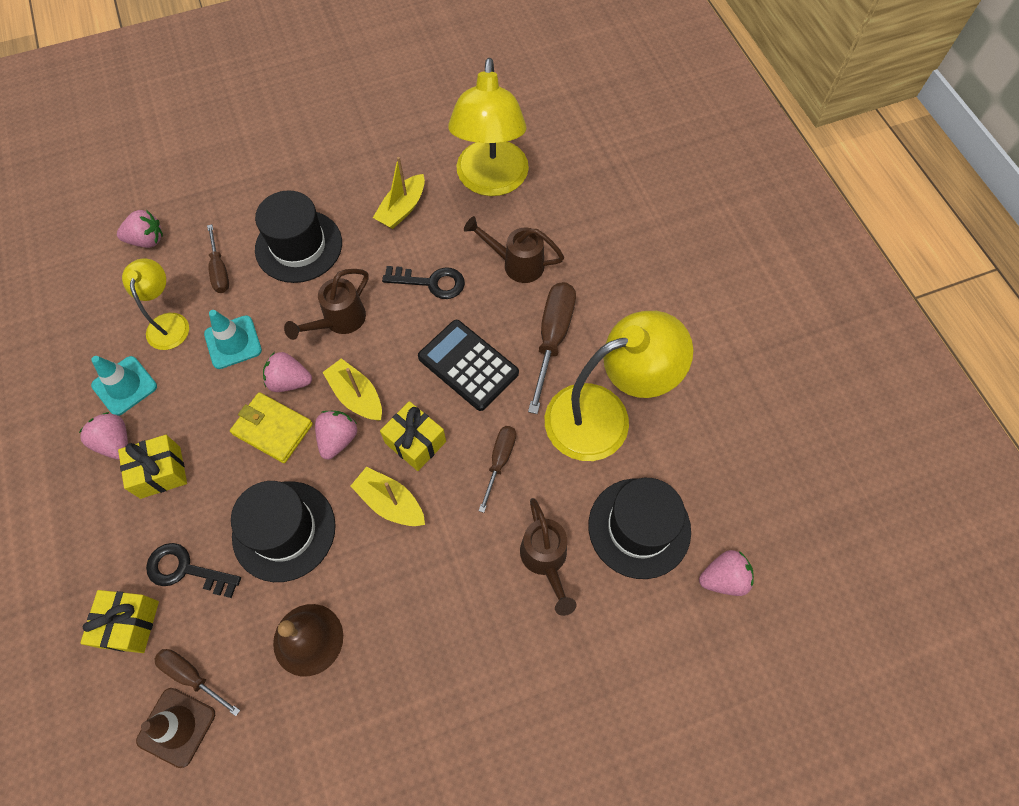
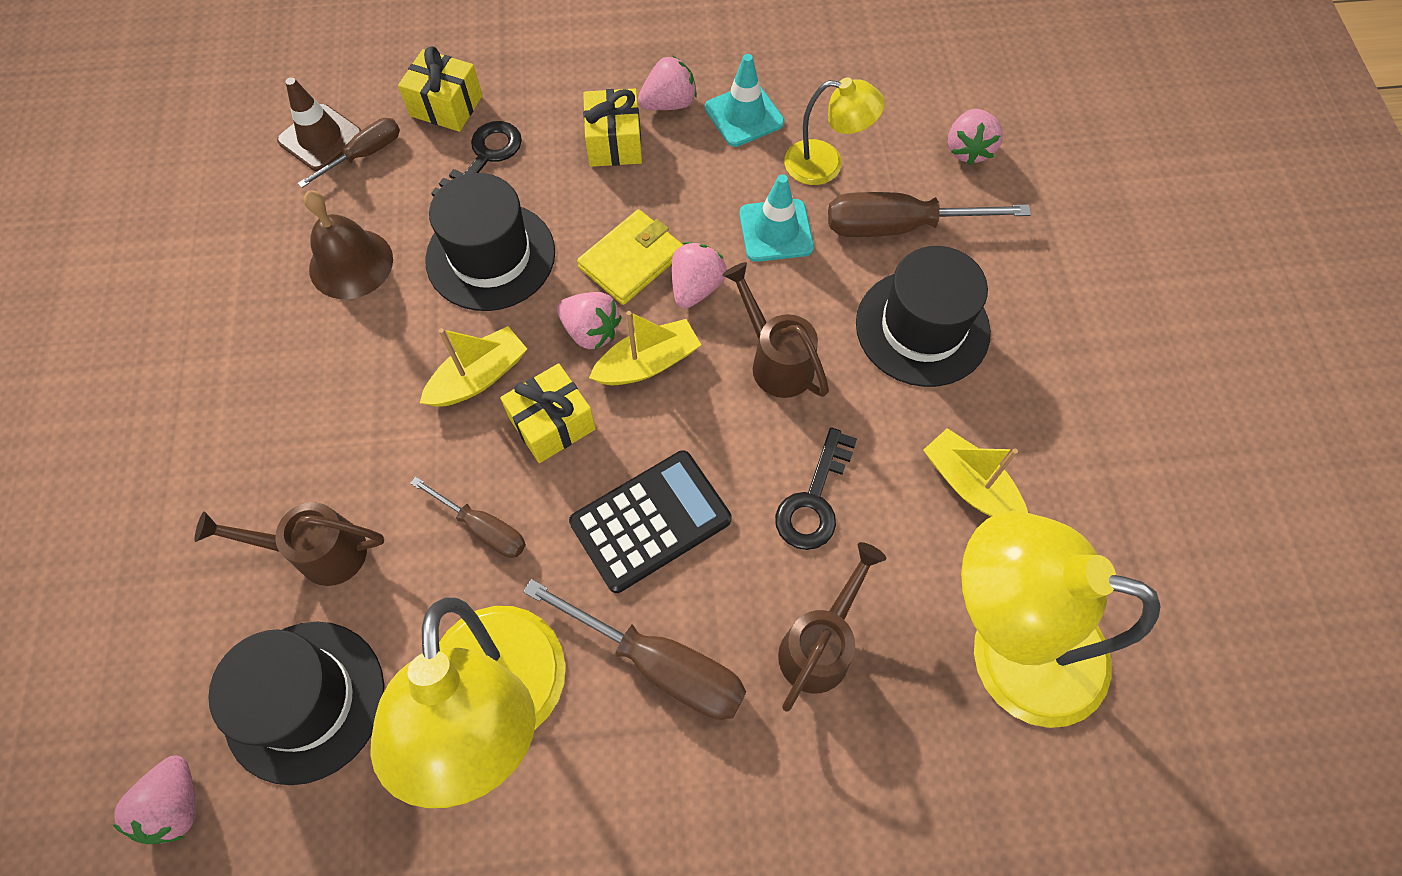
camera: 105 degrees right, 0 degrees up
(220, 270) = (898, 227): brown screwdriver -> brown screwdriver, size x1.68

